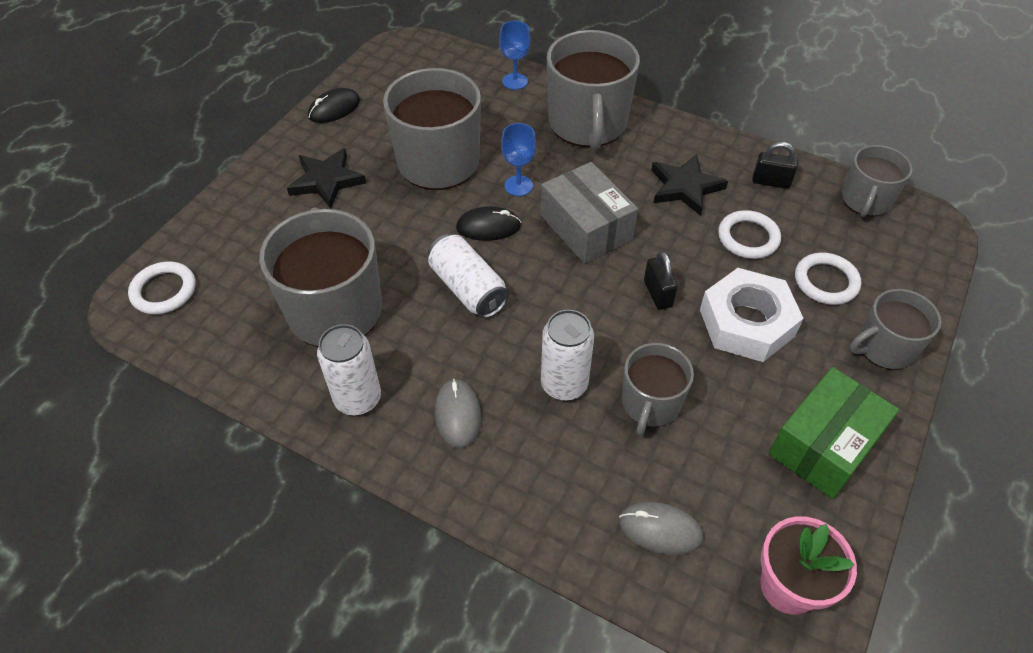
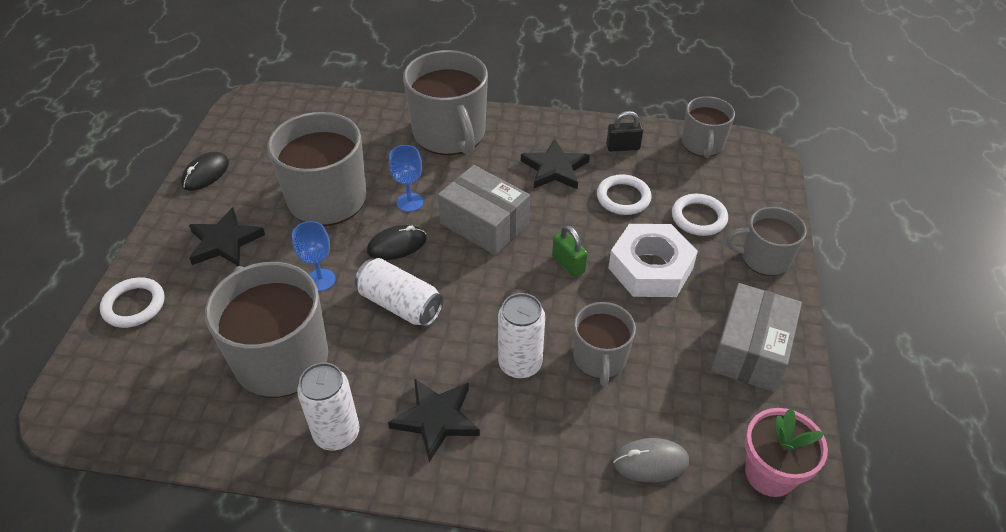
camera: 20 degrees left, 5 degrees down
(164, 291) = (96, 389): white ring -> white ring (134, 305)
(458, 414) = (436, 419): grey mouse -> black star
(515, 81) = (369, 111): blue goblet -> blue goblet (320, 280)
(657, 294) = (568, 264): black padlock -> green padlock
(824, 445) = (750, 350): green box -> grey box
(884, 347) = (764, 258): grey mug -> grey mug turned 45 degrees clockwise

